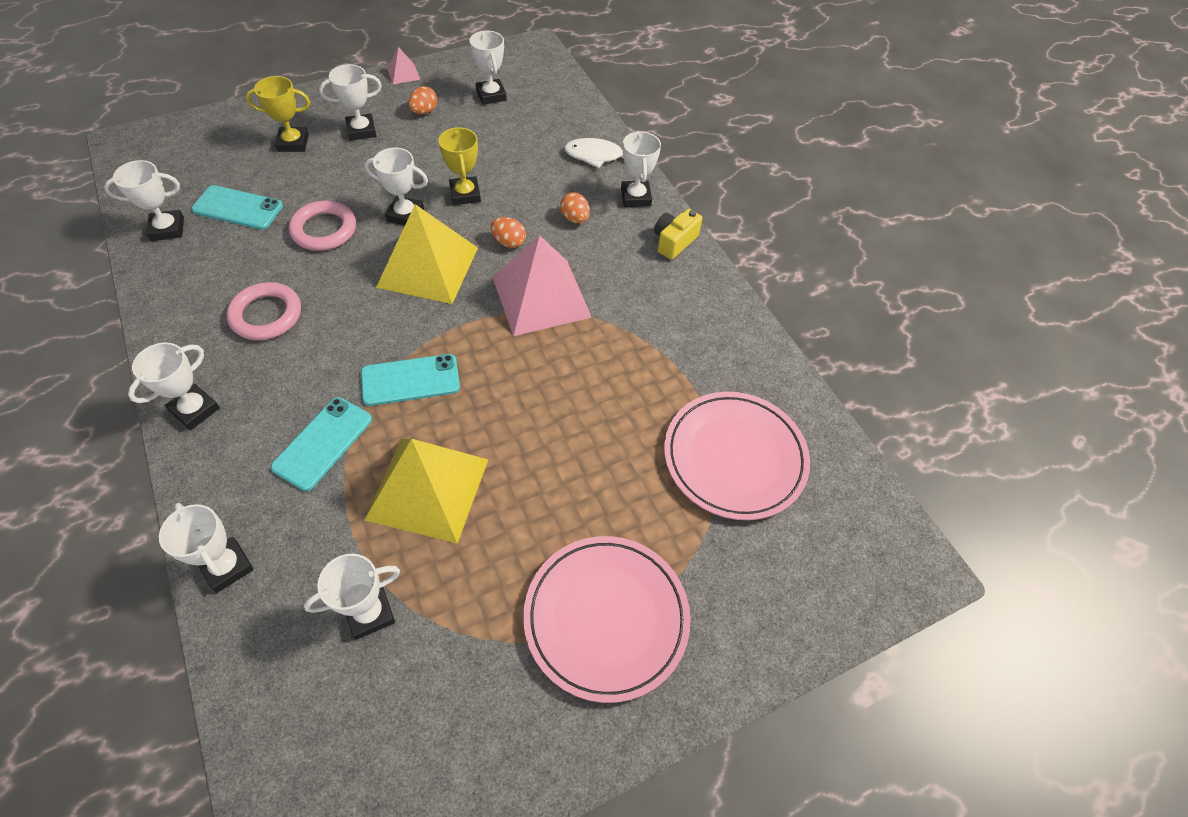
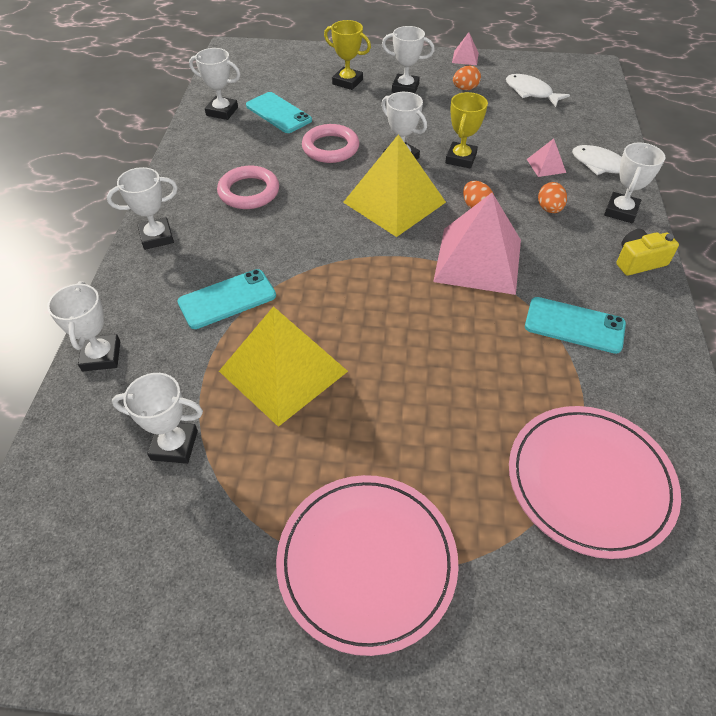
camera: 35 degrees right, 5 degrees down
(410, 380) = (324, 281): turquoise phone -> turquoise phone (574, 325)
(491, 95) = (531, 92): white trophy -> white fish
(548, 173) = (546, 165): none -> pink pyramid

